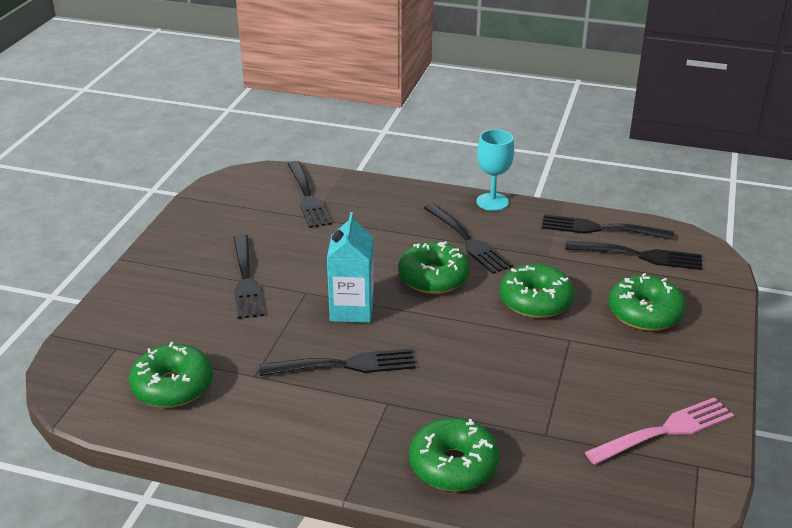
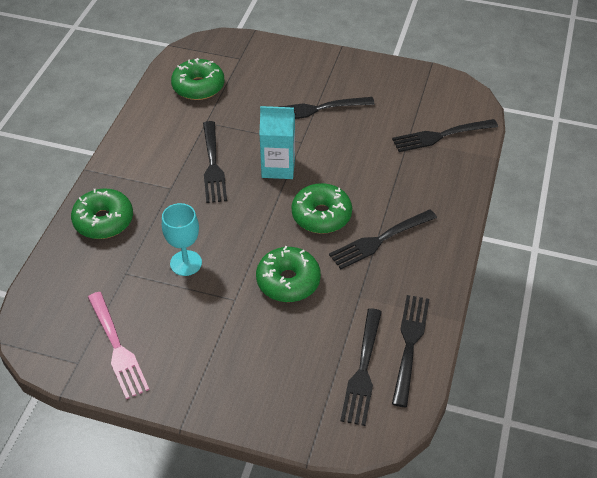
camera: 90 degrees right, 15 degrees up
(492, 202) = (450, 261): turquoise goblet -> turquoise goblet (186, 263)
(645, 313) = (269, 359): green donut -> none

